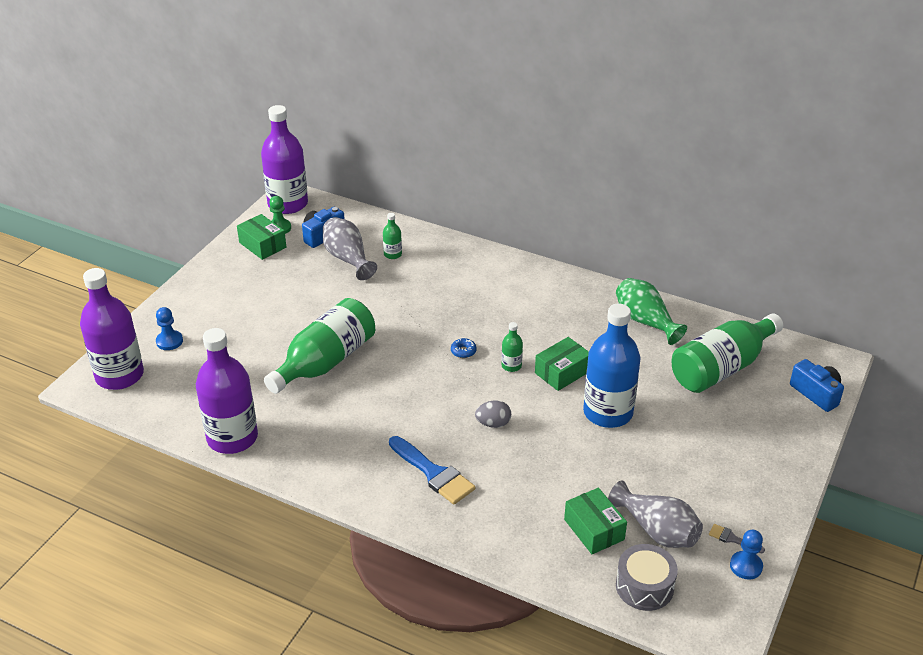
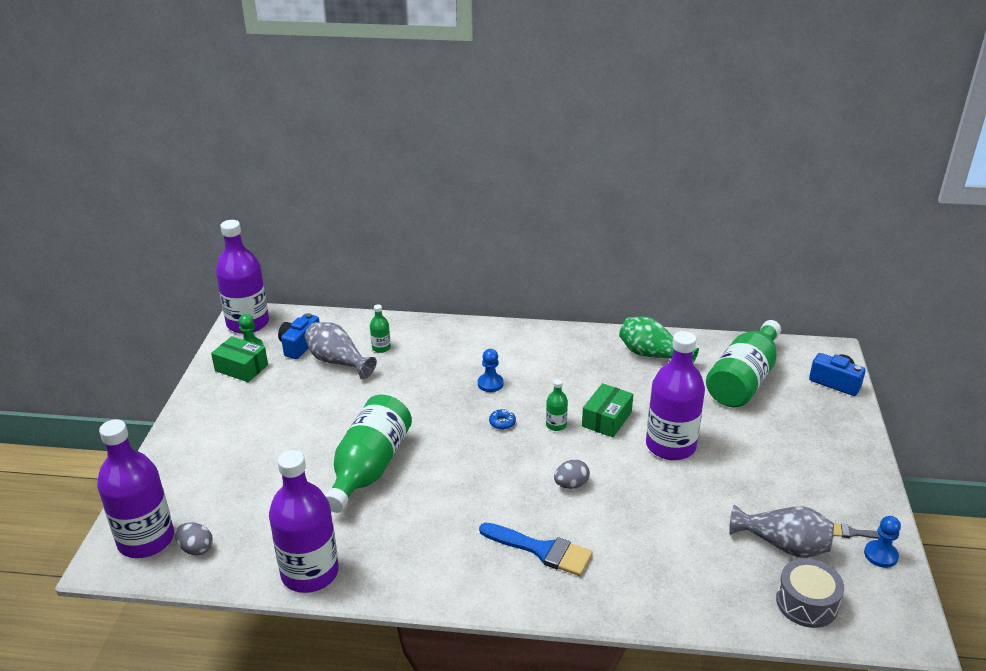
camera: 20 degrees left, 5 degrees down
(154, 393) = (196, 549): none -> grey egg
(169, 341) = (187, 488): blue pawn -> blue pawn (490, 384)
(594, 529) = (726, 561): green box -> none
(608, 412) = (670, 446): blue bottle -> purple bottle

